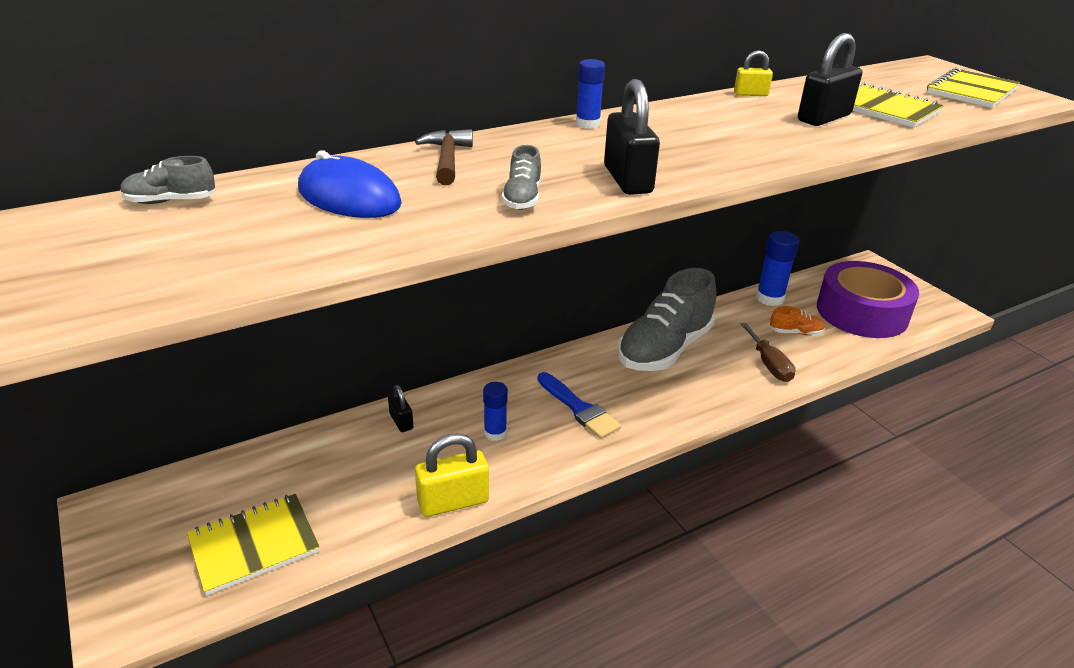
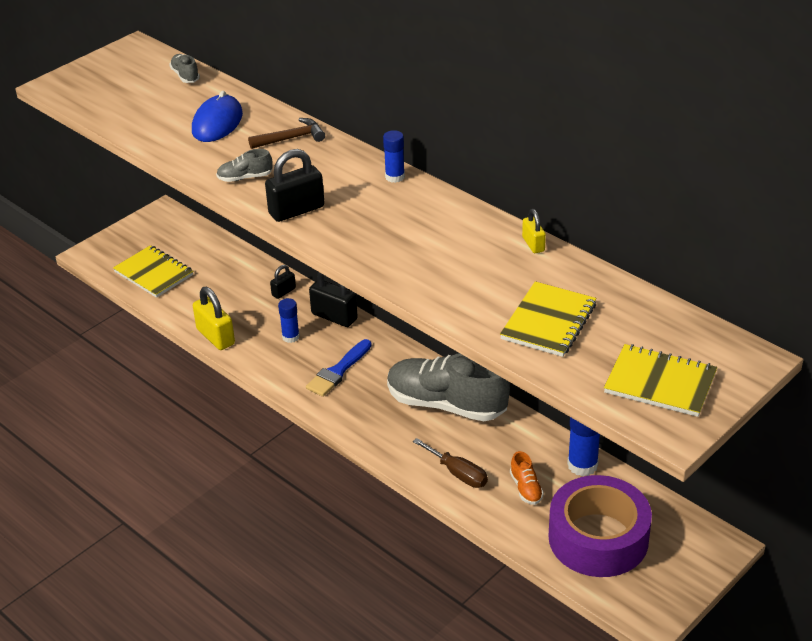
camera: 75 degrees right, 5 degrees up
(769, 364) = (458, 473): brown screwdriver -> brown screwdriver turned 105 degrees counterclockwise
(824, 118) = (494, 288): black padlock -> black padlock (334, 316)

